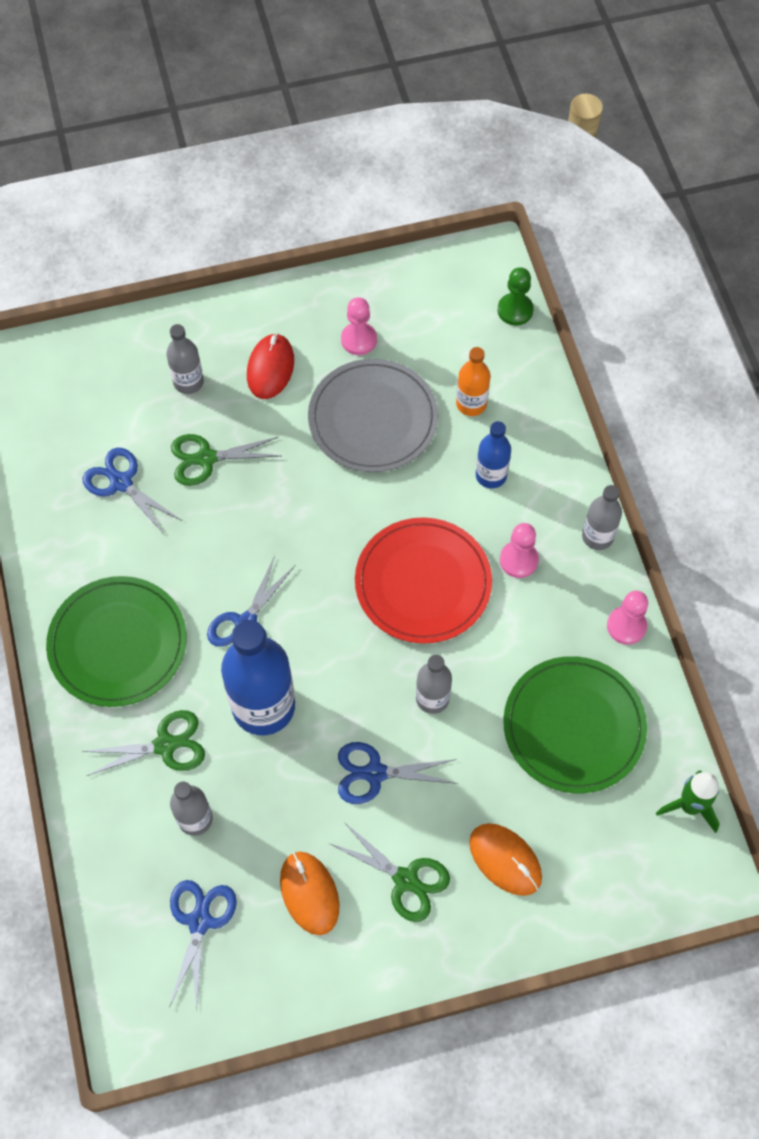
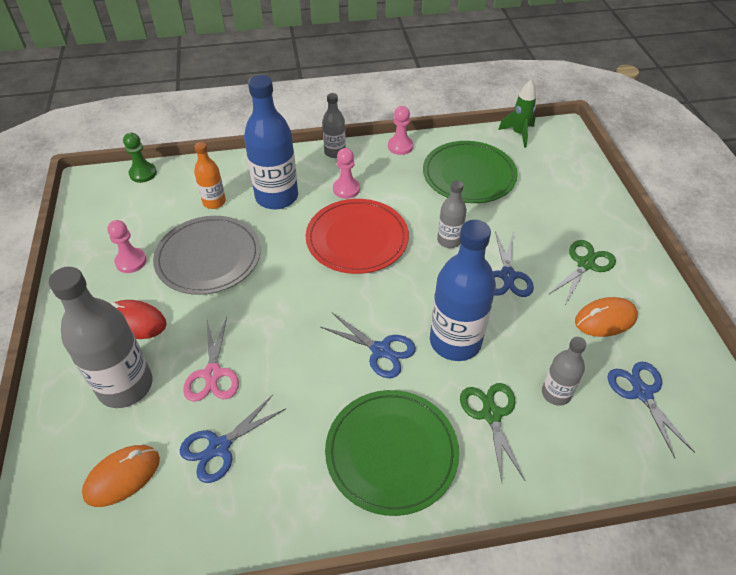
camera: 85 degrees left, 15 degrees down
(188, 382) = (125, 386): grey bottle -> grey bottle, size x1.88
(200, 921) = (642, 393): blue scissors -> blue scissors turned 60 degrees clockwise
(206, 458) = (212, 374): green scissors -> pink scissors
(491, 475) = (276, 197): blue bottle -> blue bottle, size x1.88
(505, 860) = (563, 214): orange mouse -> orange mouse (122, 477)

